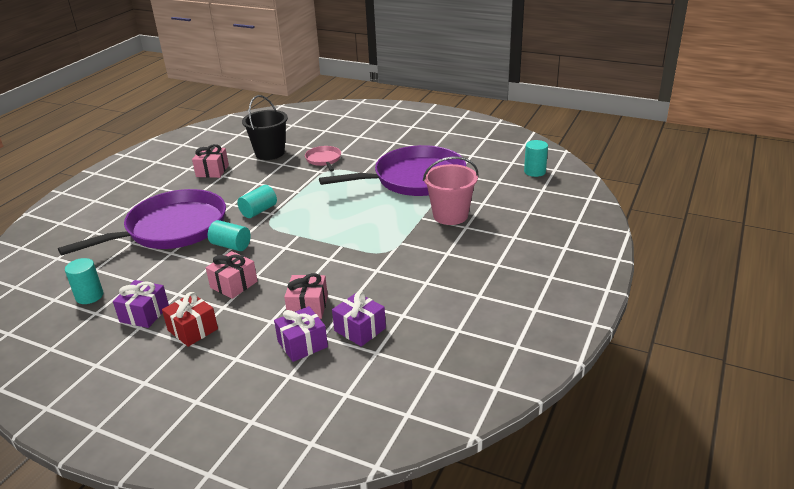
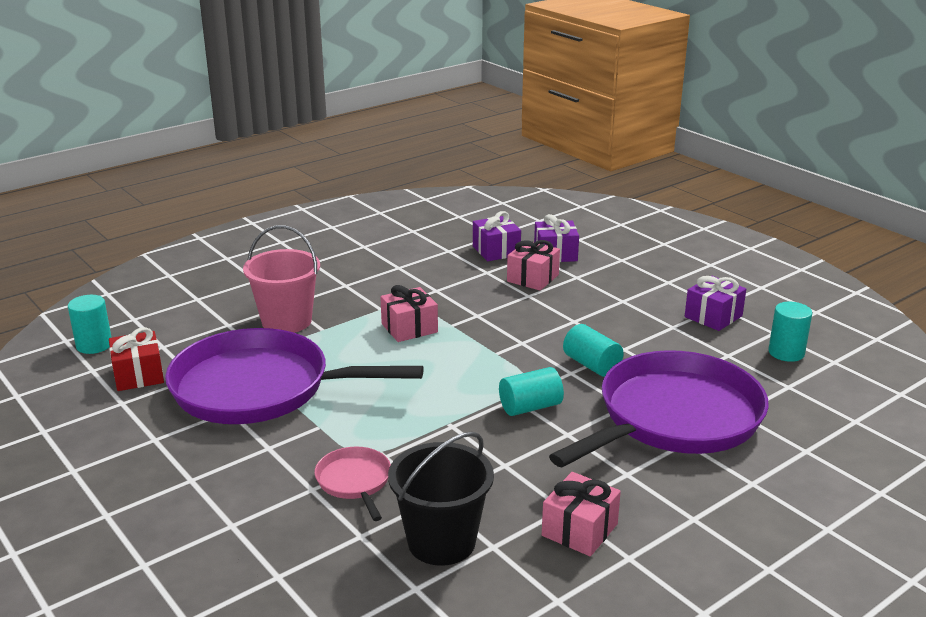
camera: 155 degrees left, 5 degrees down
(172, 228) = (674, 417): purple pan -> purple pan turned 150 degrees clockwise
(193, 329) = (659, 289): red gift -> red gift (138, 375)
(234, 284) = (603, 318): pink gift -> pink gift (409, 328)
(324, 160) = (354, 481): pink pan -> pink pan turned 150 degrees clockwise

